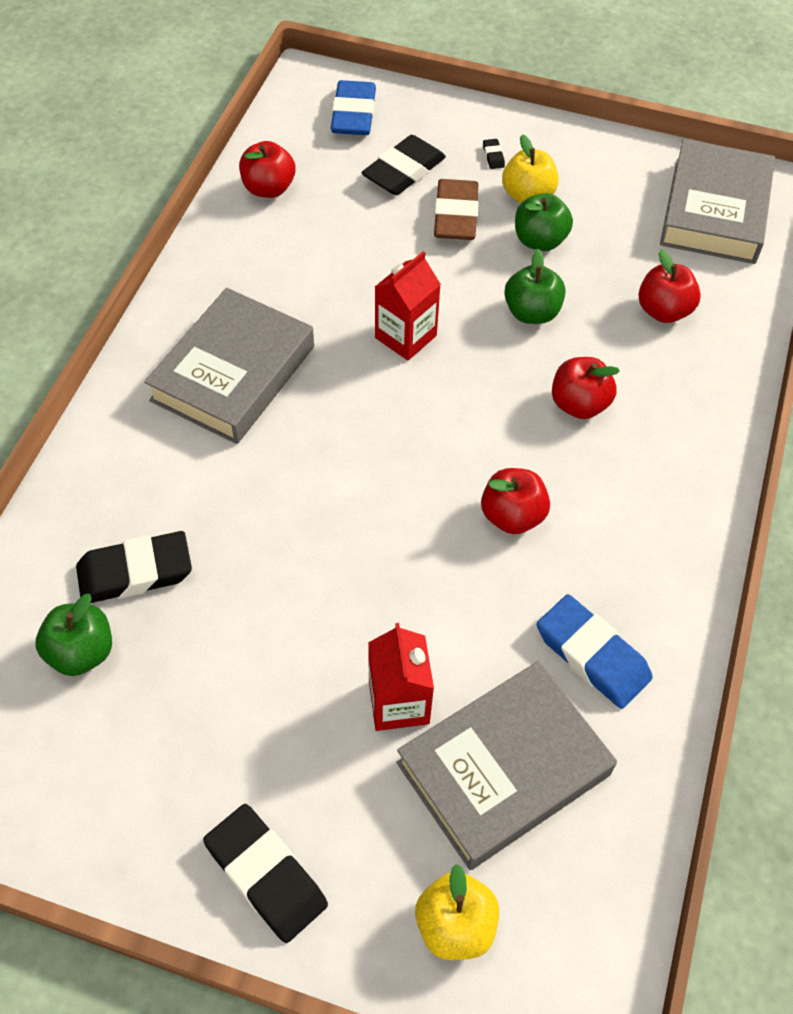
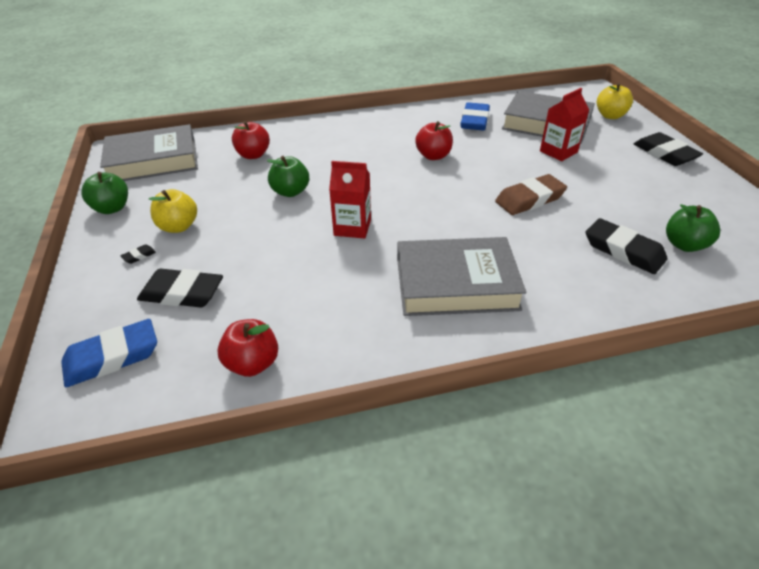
camera: 120 degrees left, 15 degrees down
(266, 875) = (665, 154): black eraser -> black eraser turned 45 degrees counterclockwise
(456, 215) = (220, 249): brown eraser -> brown eraser (529, 199)
(539, 241) = (223, 208): green apple -> green apple (112, 208)
(579, 404) = (345, 159): red apple -> none

